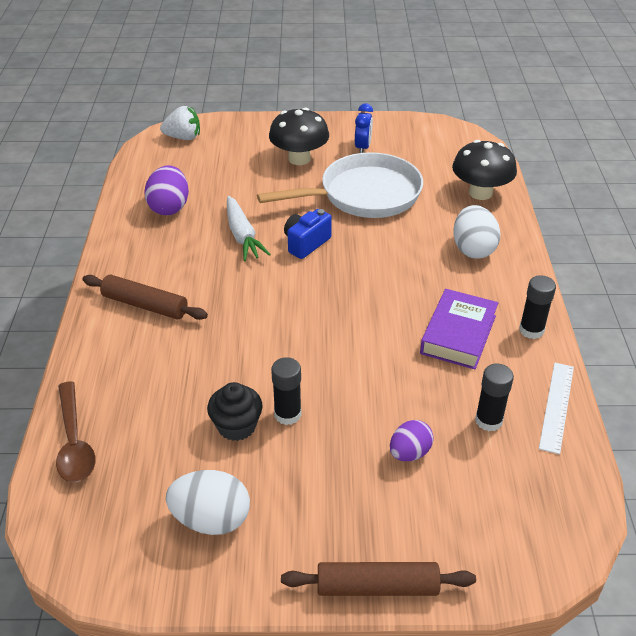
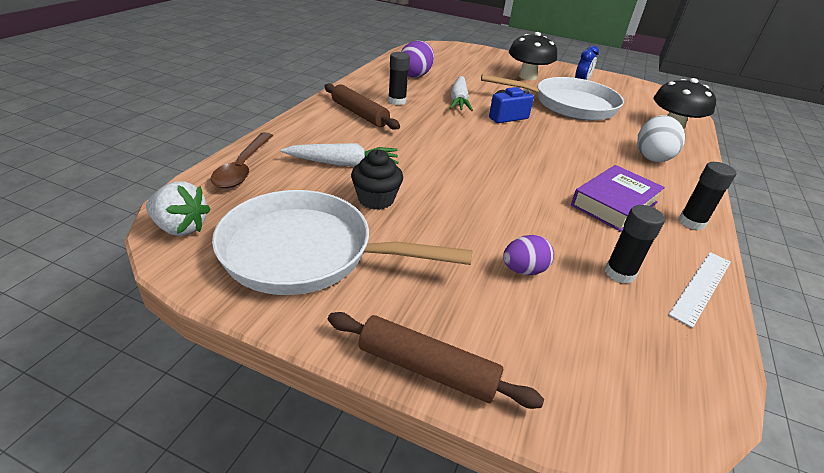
camera: 20 degrees right, 5 degrees down
(174, 391) = (343, 163): none -> white carrot
(183, 137) = (449, 49): white strawberry -> white strawberry (180, 227)
(211, 519) = (306, 252): white egg -> white pan
(287, 414) = (425, 206): black glue stick -> black glue stick (397, 101)

